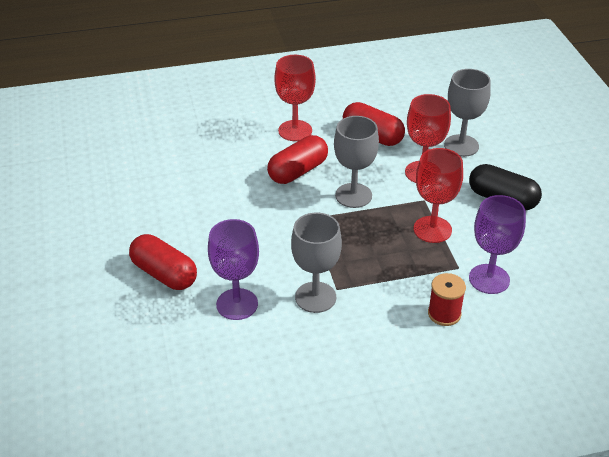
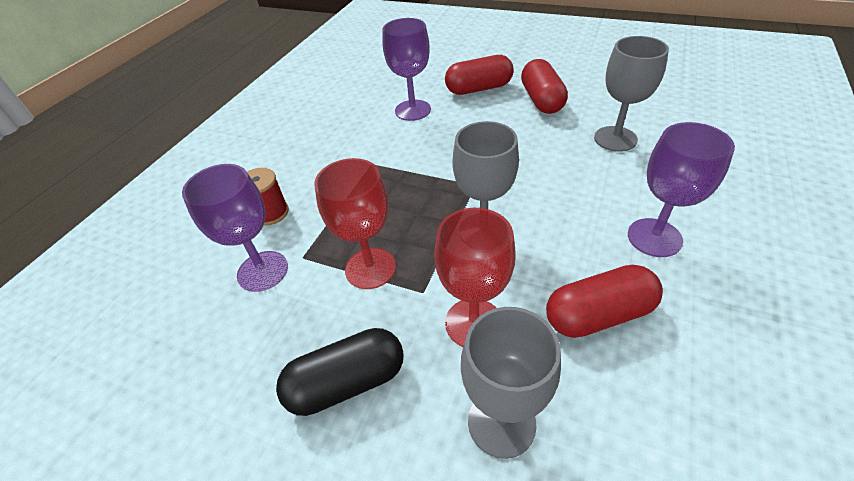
camera: 130 degrees right, 5 degrees up
(295, 131) = (654, 237): red goblet -> purple goblet
(298, 171) = (562, 206): red capsule -> red capsule (541, 100)
(315, 297) = (376, 148): grey goblet -> grey goblet (615, 139)

